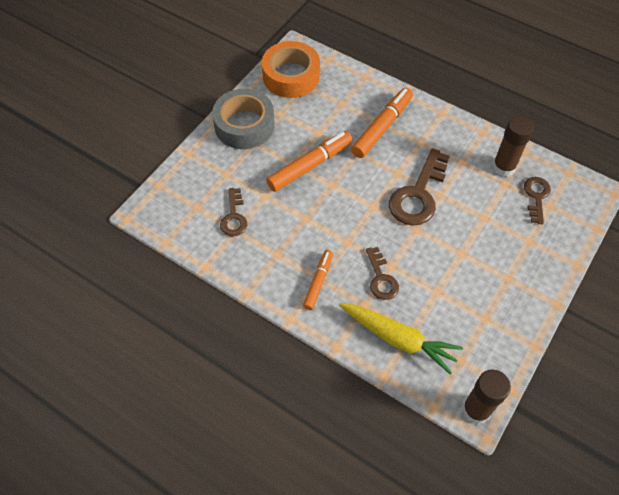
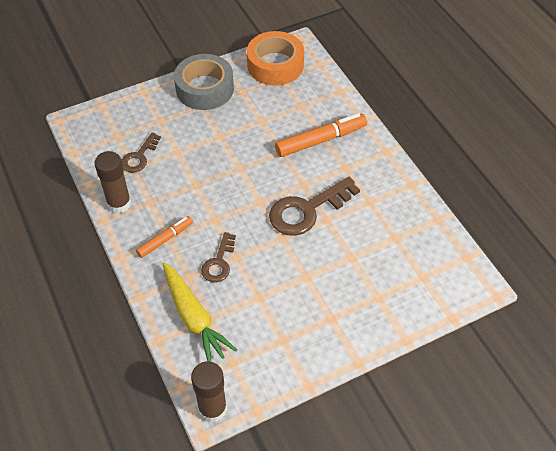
camera: 30 degrees right, 5 degrees down
(310, 166) = (233, 144): orange marker -> none
(503, 167) = (406, 223): brown glue stick -> brown glue stick (119, 203)
(536, 196) = (416, 262): brown key -> none

